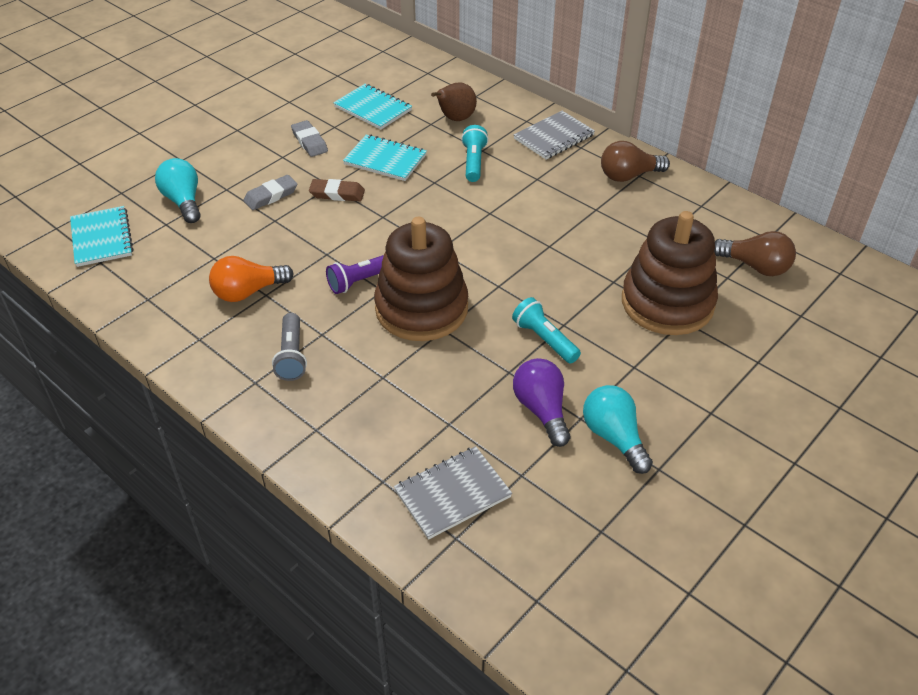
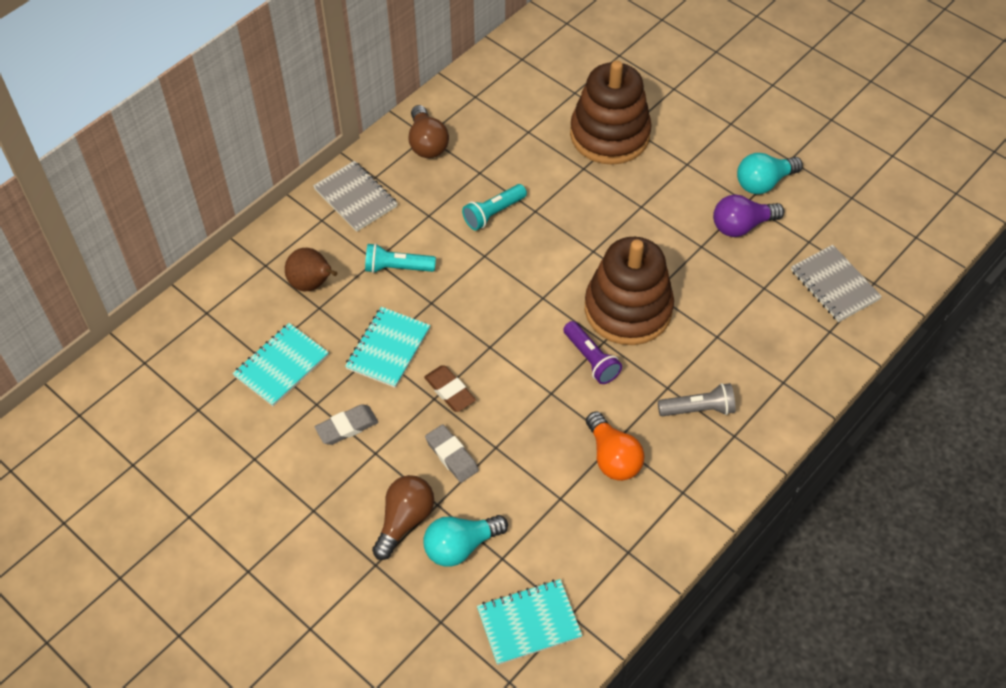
camera: 90 degrees left, 10 degrees up
(337, 194) = (449, 391): brown eraser -> brown eraser turned 45 degrees counterclockwise
(544, 339) = (661, 220): turquoise flashlight -> turquoise flashlight (493, 213)
(755, 266) = (560, 73): brown light bulb -> brown light bulb (404, 521)

